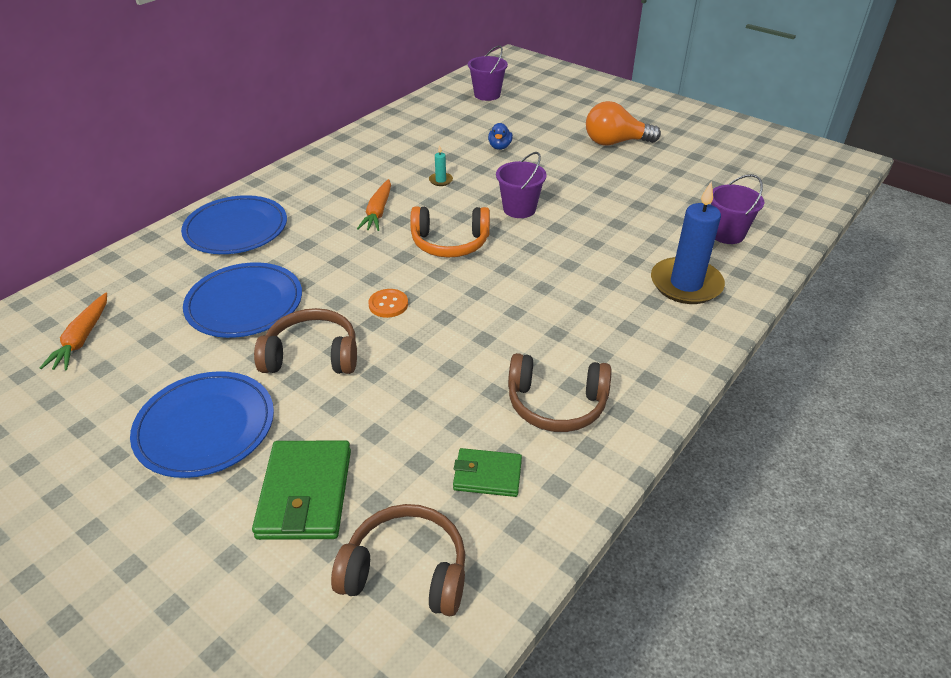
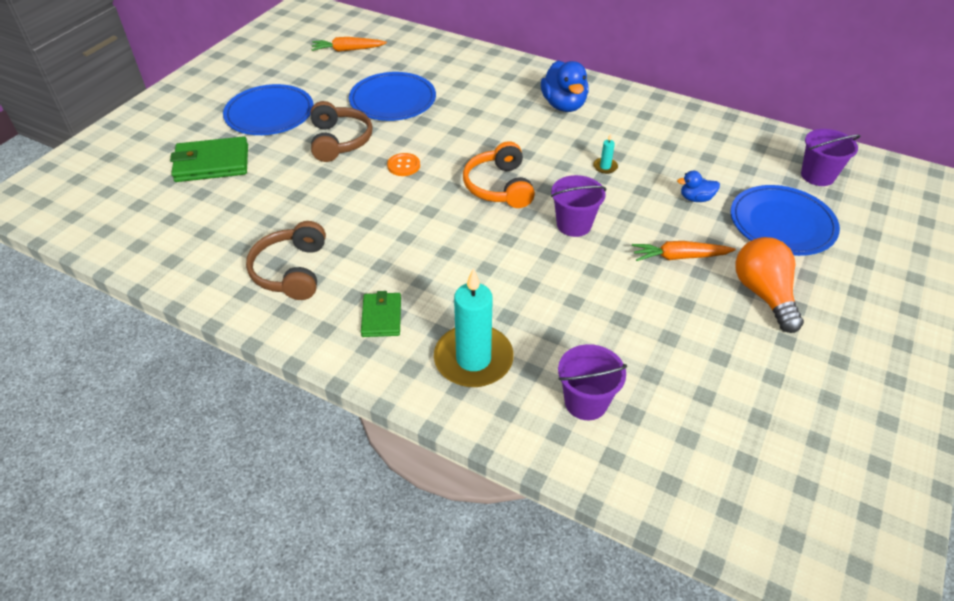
camera: 80 degrees right, 5 degrees up
(236, 229) = (484, 75): blue plate -> blue plate (782, 224)
(328, 187) = (564, 105): none -> blue duck
(378, 212) = (534, 139): orange carrot -> orange carrot (679, 257)
(406, 570) = (147, 214): brown headphones -> none
(487, 475) = (220, 240): green wallet -> green wallet (381, 317)
(686, 284) = (473, 359): blue candle -> turquoise candle

